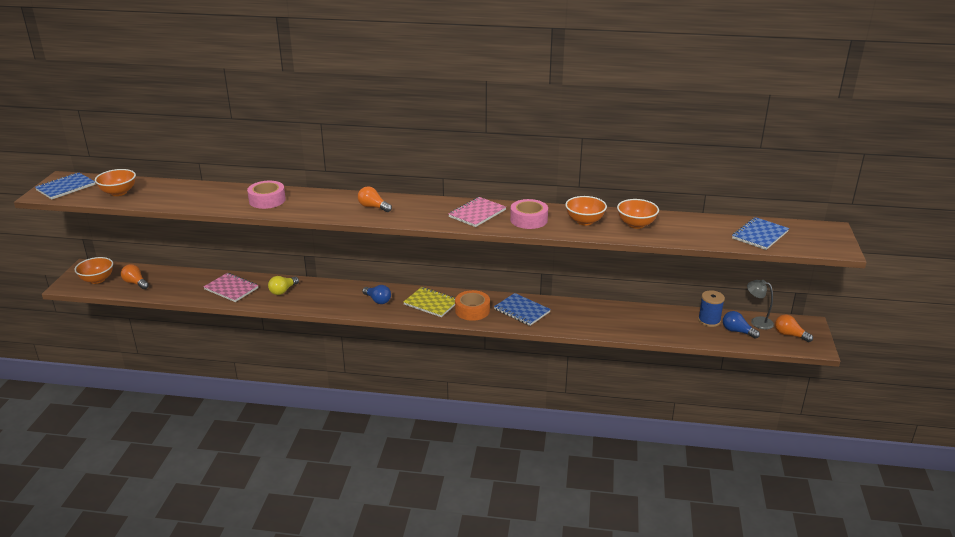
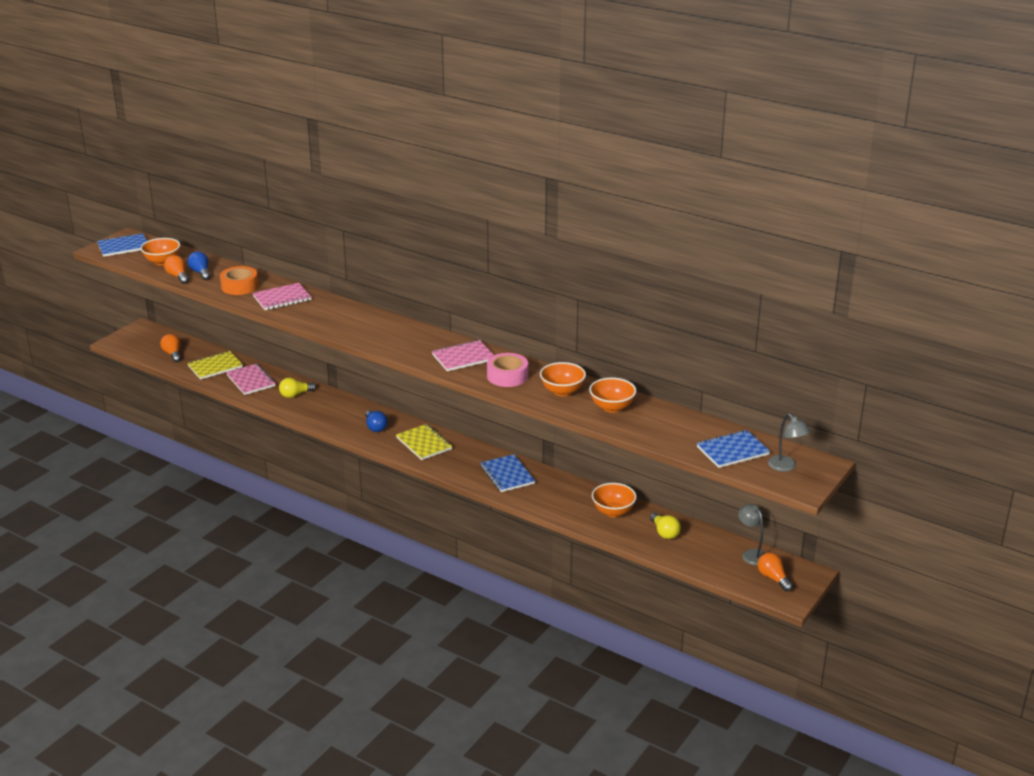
camera: 25 degrees right, 0 degrees up
(97, 280) = (143, 342): orange bowl -> orange bowl (613, 512)
(187, 284) = (215, 367): none -> yellow notebook
(267, 200) = (282, 298): pink tape -> pink notebook
(373, 207) = (371, 328): orange light bulb -> orange light bulb (178, 276)
(472, 310) = (458, 461): orange tape -> orange tape (239, 286)
(682, 323) = (664, 532): none -> yellow light bulb
(709, 321) = (697, 538): blue spool -> none
(737, 331) = (717, 558): blue light bulb -> blue light bulb (200, 272)
(809, 237) = (786, 467): none -> grey lamp

